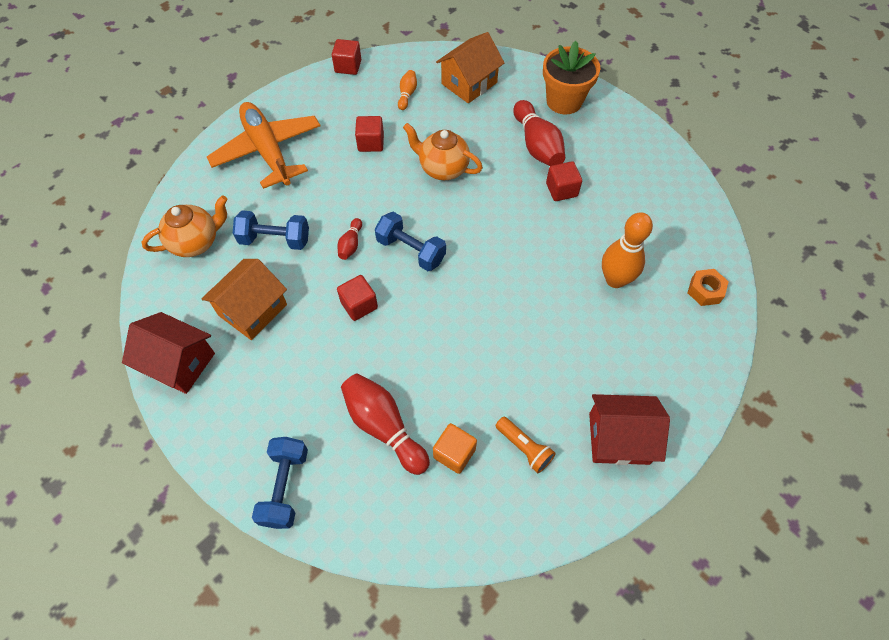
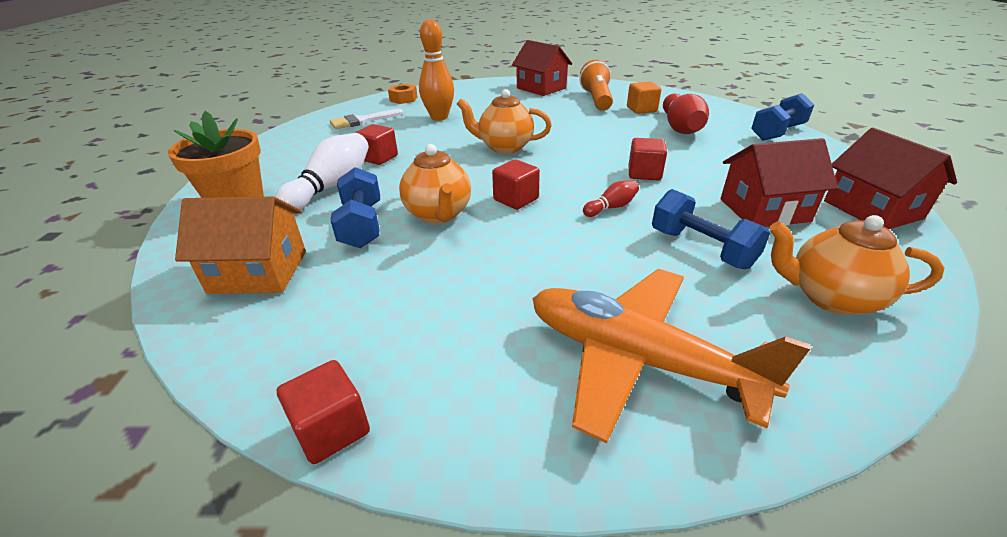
camera: 135 degrees left, 25 degrees down
(253, 310) = (764, 210): orange house -> red house
(268, 151) = (637, 359): orange plane -> orange plane turned 105 degrees clockwise
(371, 143) = (474, 279): red cube -> red cube (516, 199)
(407, 94) = (340, 308): orange bowling pin -> none
(411, 250) = (557, 181): blue dumbbell -> blue dumbbell (362, 225)
(496, 269) = (504, 147): none -> orange teapot
(524, 448) = (596, 100): orange flashlight -> orange flashlight, size x1.59
(537, 145) = (332, 187): red bowling pin -> white bowling pin
(663, 225) = (362, 121): none -> white brush

